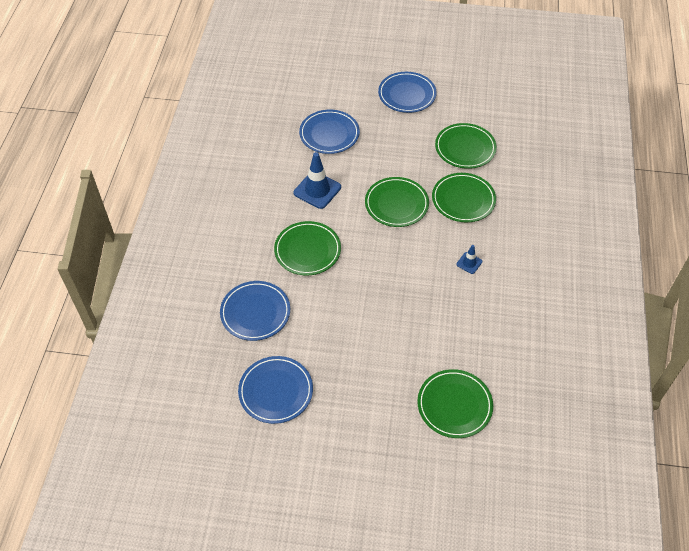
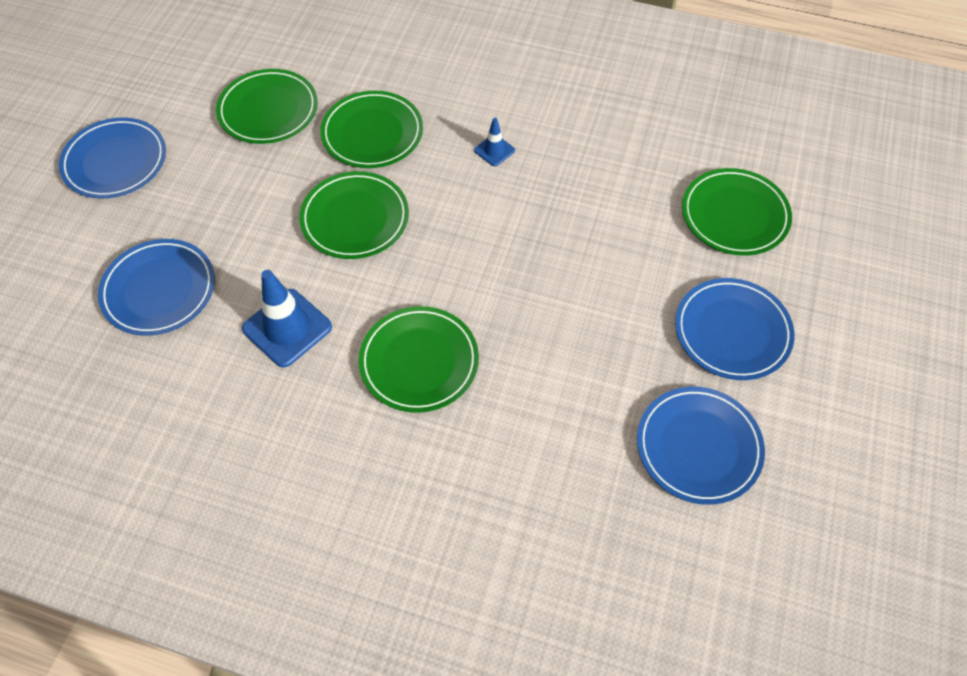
camera: 80 degrees left, 5 degrees up
(255, 312) = (537, 462): blue plate -> blue plate (732, 331)

